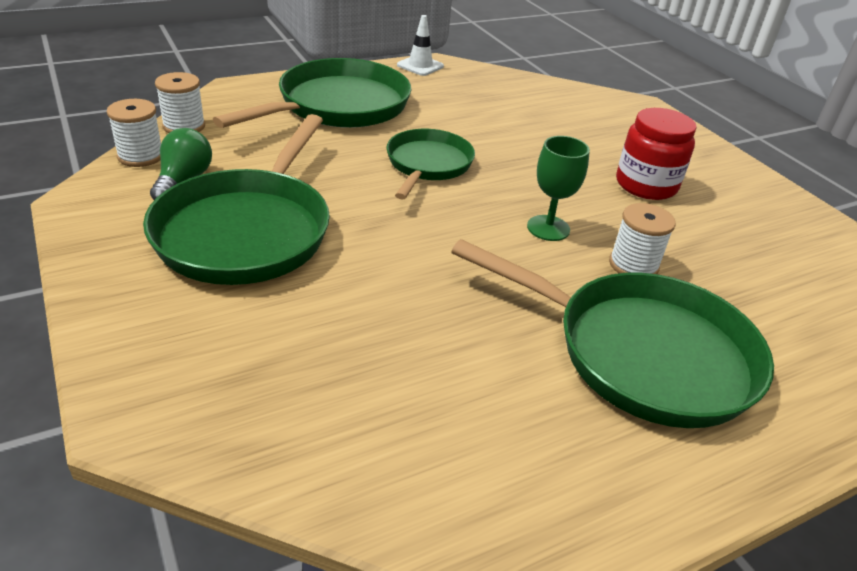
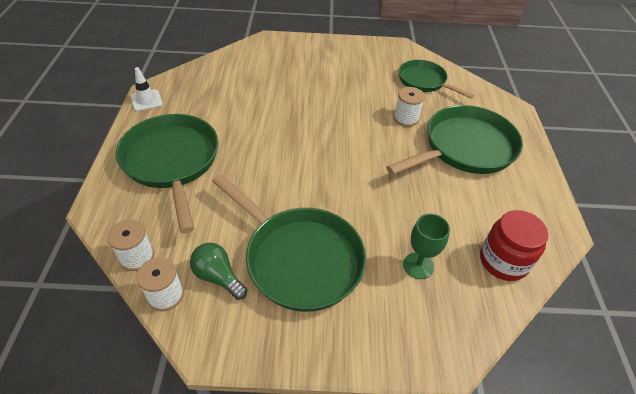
camera: 60 degrees left, 10 degrees up
(428, 165) = (275, 150): green pan -> green pan (424, 81)
(548, 228) = (363, 131): green goblet -> green goblet (418, 265)
(646, 185) = (345, 80): red jar -> red jar (503, 261)

